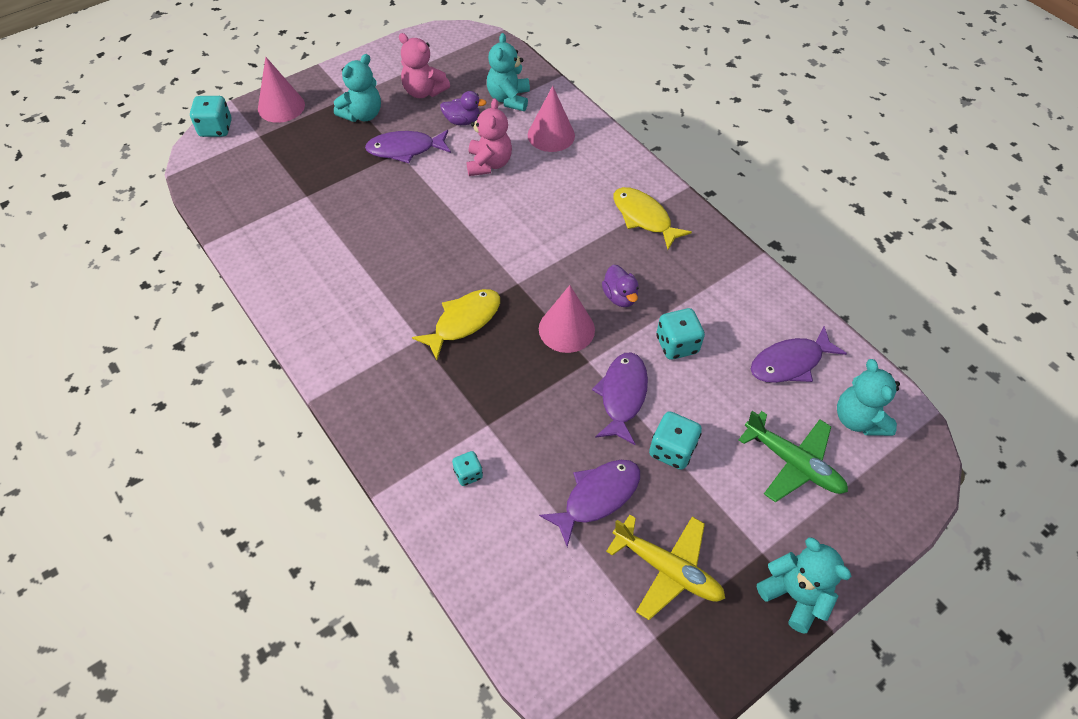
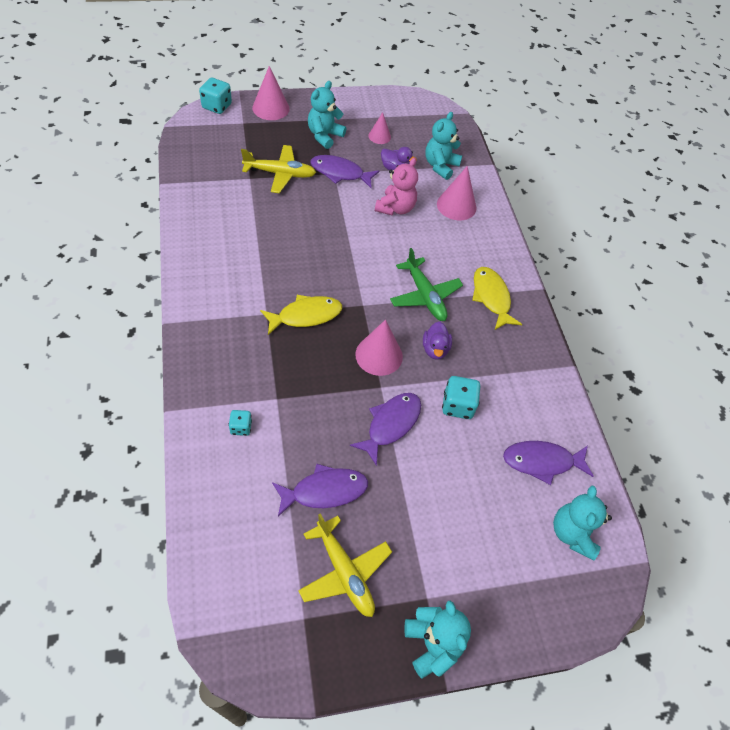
camera: 20 degrees right, 0 degrees up
(338, 177) = (280, 174): none -> yellow plane
(362, 114) = (324, 136): turquoise teddy bear -> turquoise teddy bear turned 150 degrees clockwise
(424, 91) = (379, 136): pink teddy bear -> pink cone
(672, 450) = (404, 484): turquoise dice -> none
(793, 463) = (495, 541): green plane -> green plane (425, 296)

